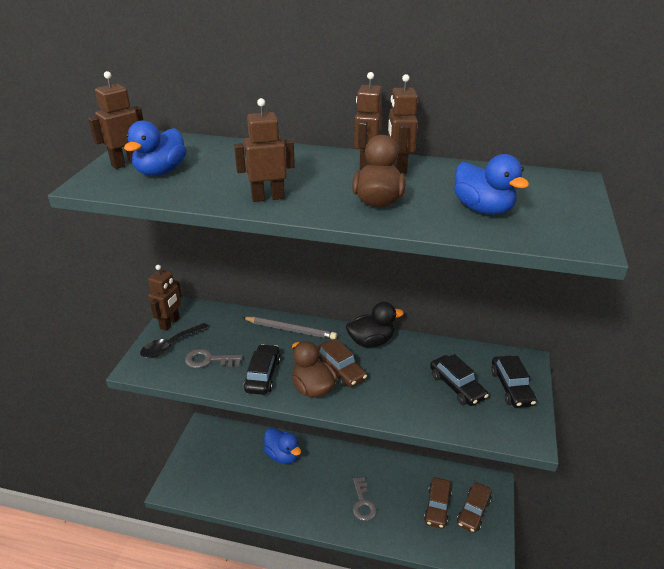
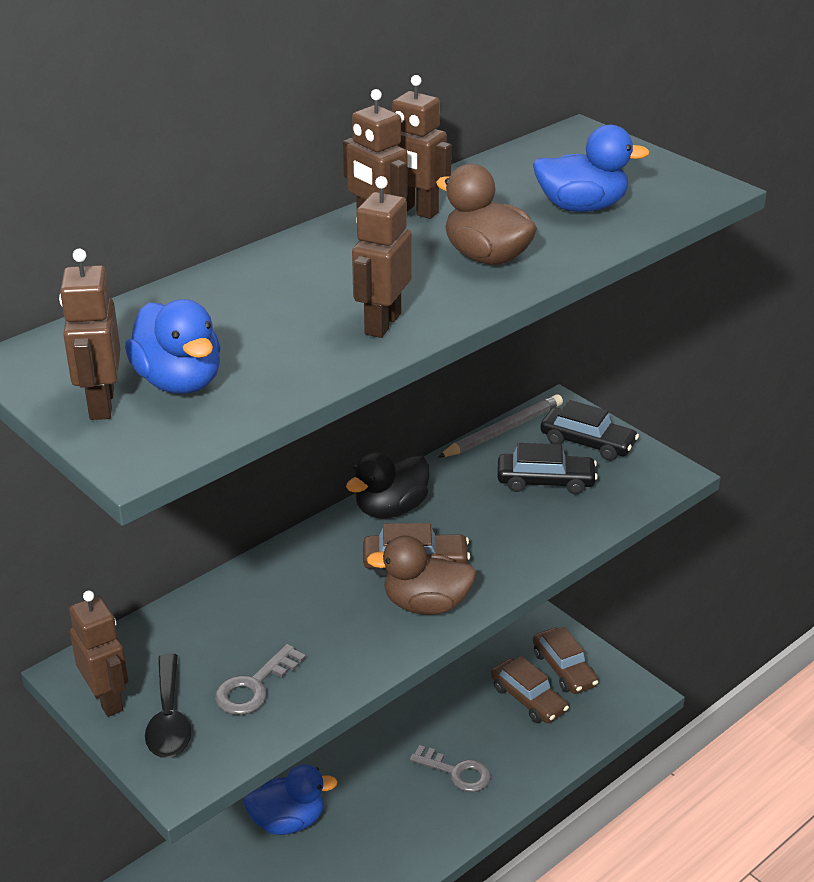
camera: 55 degrees left, 0 degrees up
(263, 375) = (350, 642): black car -> none
(291, 330) = (281, 572): grey pencil -> grey pencil (503, 430)
(371, 341) = (391, 509): black duck -> black duck turned 150 degrees counterclockwise

